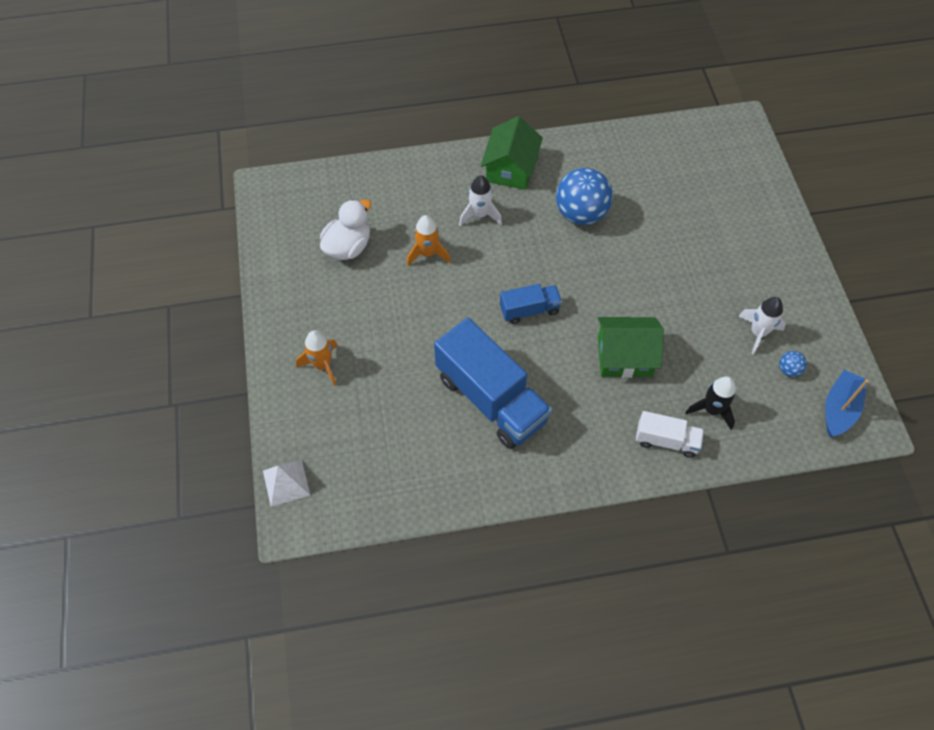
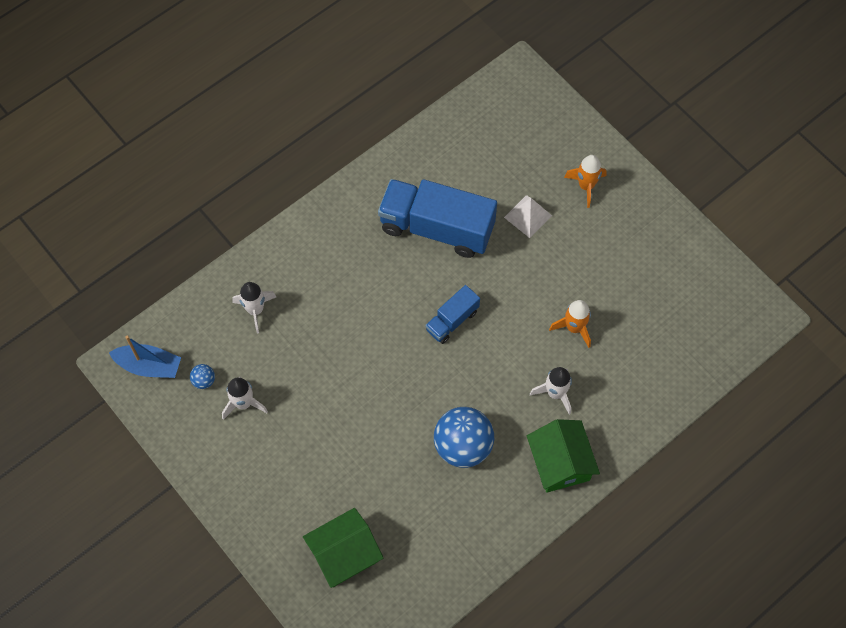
camera: 150 degrees right, 5 degrees up
(286, 482) = (545, 93): white pyramid -> white pyramid (528, 216)
(348, 247) = (647, 297): white duck -> none
(624, 356) = (349, 320): green house -> green house (344, 554)
(666, 440) = (281, 265): white truck -> none
(711, 410) = (255, 310): black rocket -> white rocket
(839, 409) = (149, 366): blue boat -> blue boat turned 75 degrees counterclockwise

